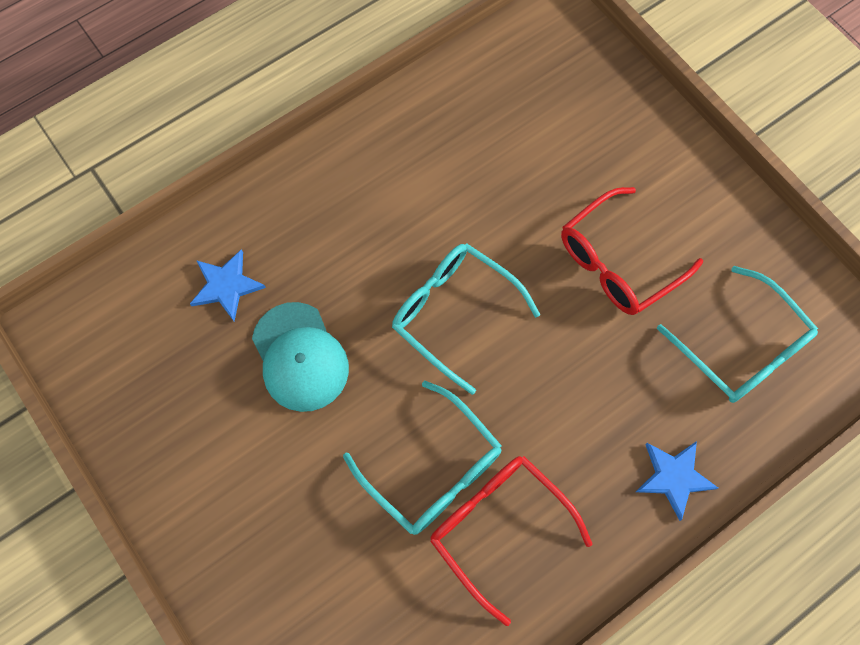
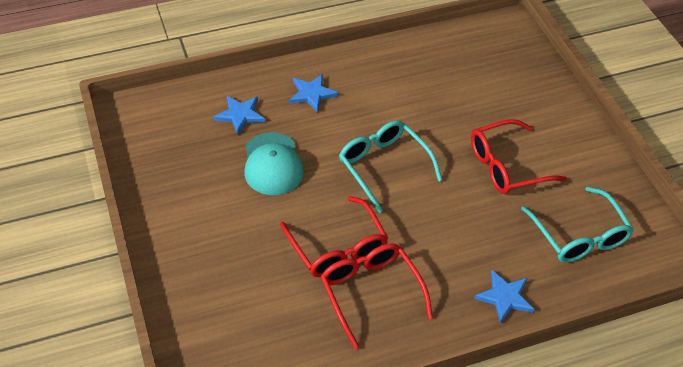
camera: 15 degrees right, 20 degrees down
(316, 218) = (312, 94): none -> blue star
(433, 469) = (338, 248): turquoise glasses -> red glasses

